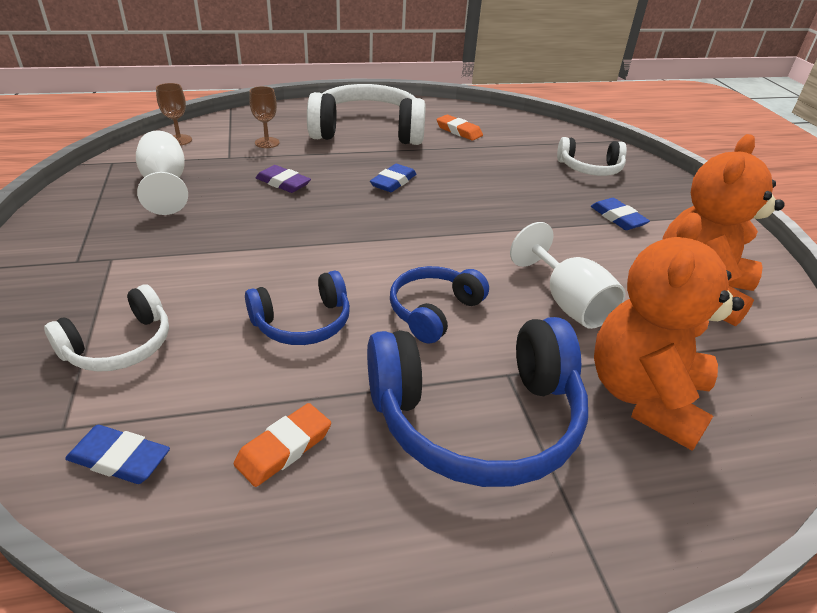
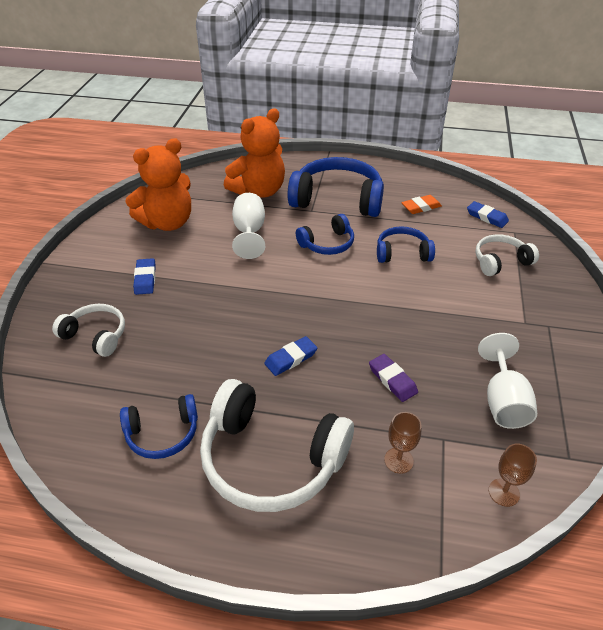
camera: 155 degrees left, 5 degrees up
(459, 131) = (162, 433): orange eraser -> blue headphones

